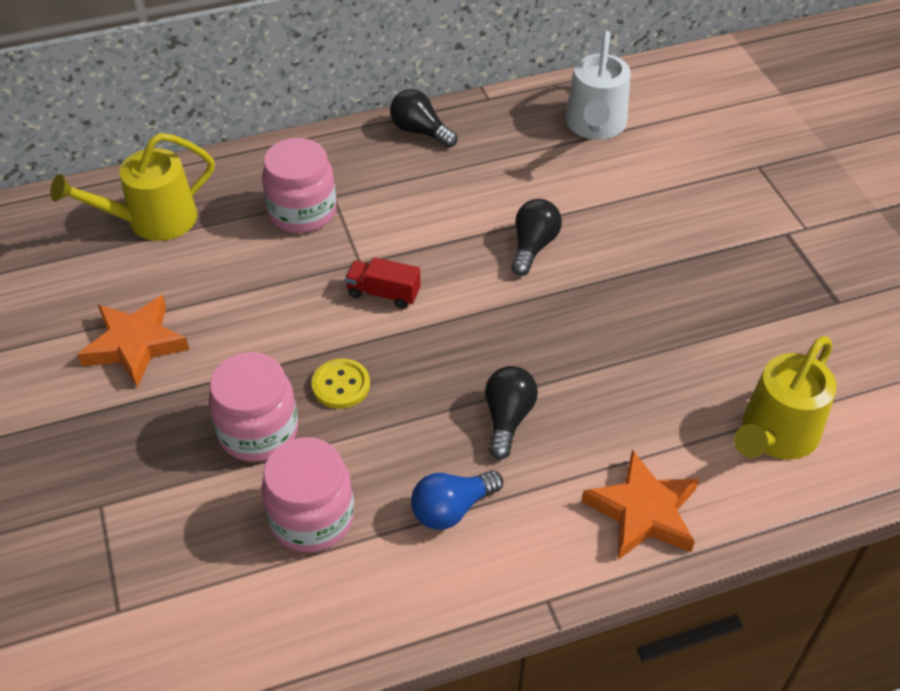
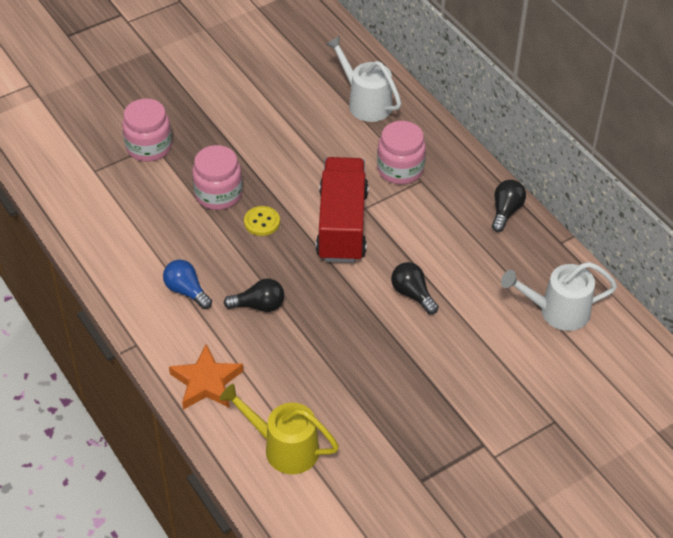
camera: 75 degrees right, 0 degrees up
(135, 344) = (265, 125): orange star -> none
(152, 221) = (365, 102): yellow watering can -> white watering can
(312, 517) = (166, 231): pink jar -> pink jar (149, 147)
(383, 293) = (342, 225): red truck -> red truck, size x2.38
(533, 246) = (412, 294): black light bulb -> black light bulb turned 135 degrees counterclockwise

